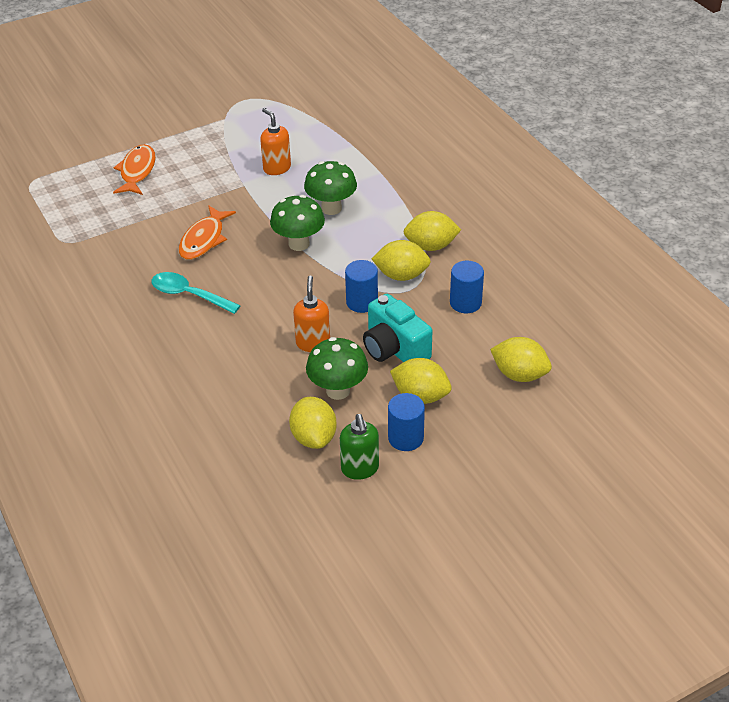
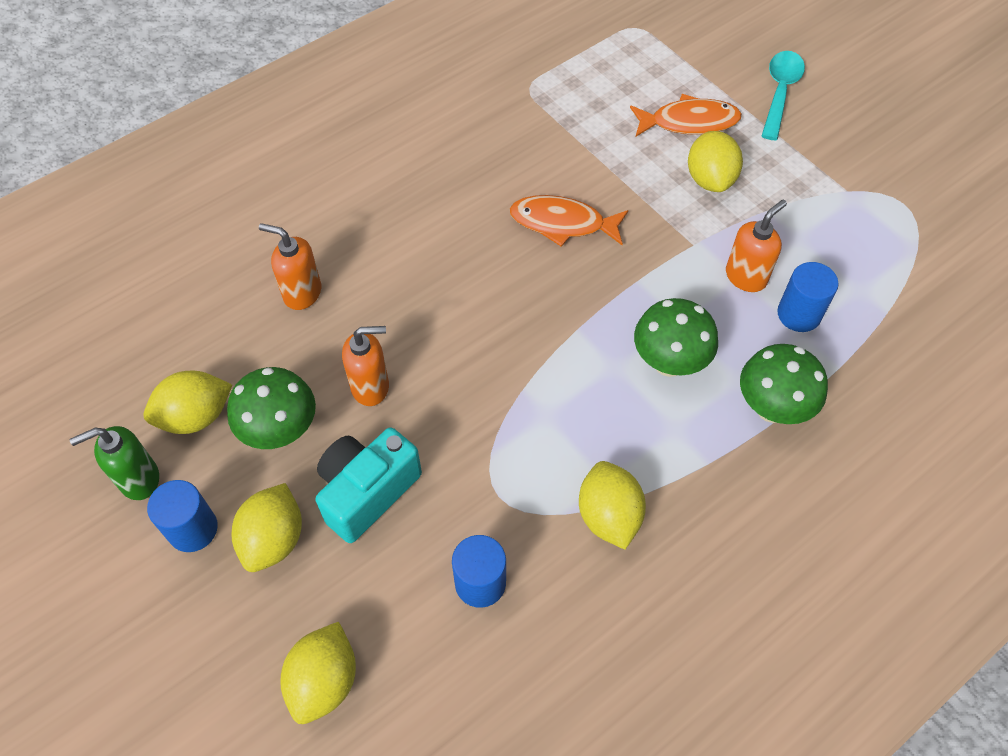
camera: 80 degrees right, 15 degrees up
(189, 295) = (449, 230): turquoise spoon -> turquoise spoon (780, 92)
(219, 376) = (302, 293): none -> orange soap dispenser
(299, 244) = (576, 335): green mushroom -> green mushroom (771, 408)
(362, 302) = (462, 435): blue cylinder -> blue cylinder (799, 314)
(401, 275) = (530, 481): yellow lemon -> yellow lemon (710, 179)

